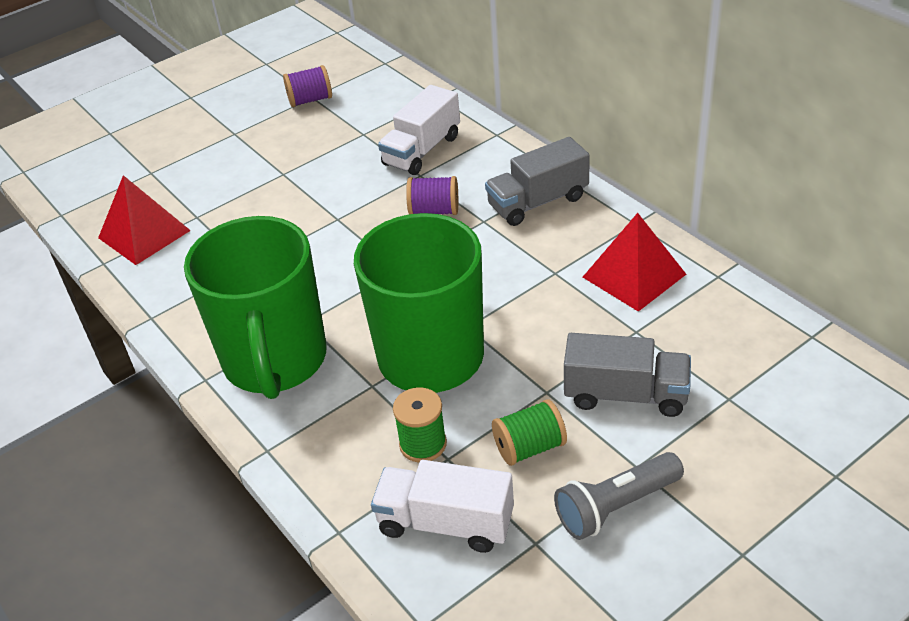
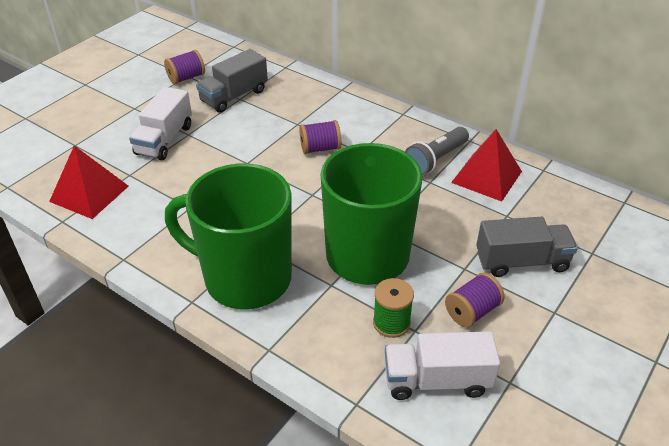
camera: 20 degrees left, 0 degrees up
(275, 361) = (245, 278): green mug -> green mug turned 135 degrees clockwise
(422, 150) = (291, 106): white truck -> white truck (164, 140)
(529, 447) = (472, 311): green spool -> purple spool
(538, 202) = (394, 133): grey truck -> grey truck (234, 96)
(615, 506) = (554, 344): grey flashlight -> grey flashlight (435, 160)

